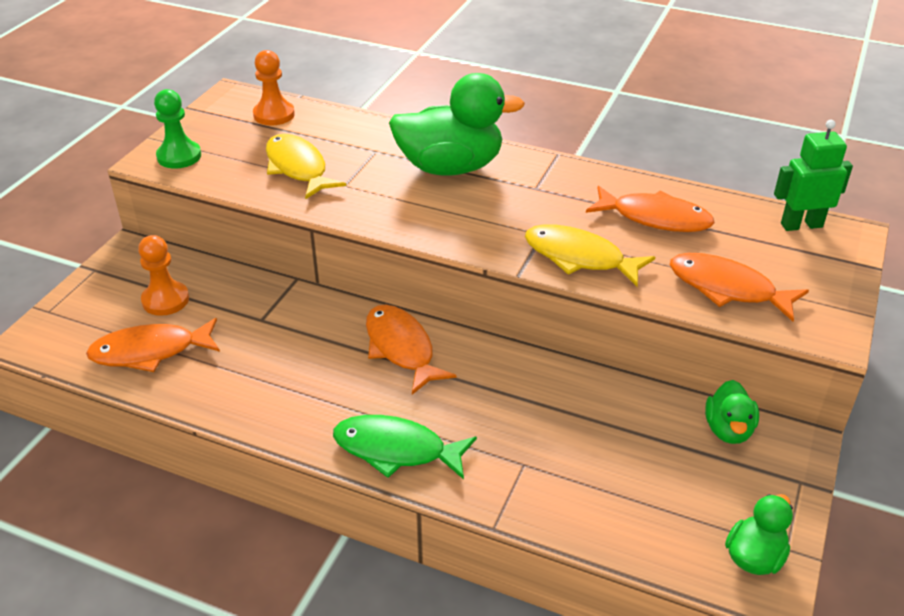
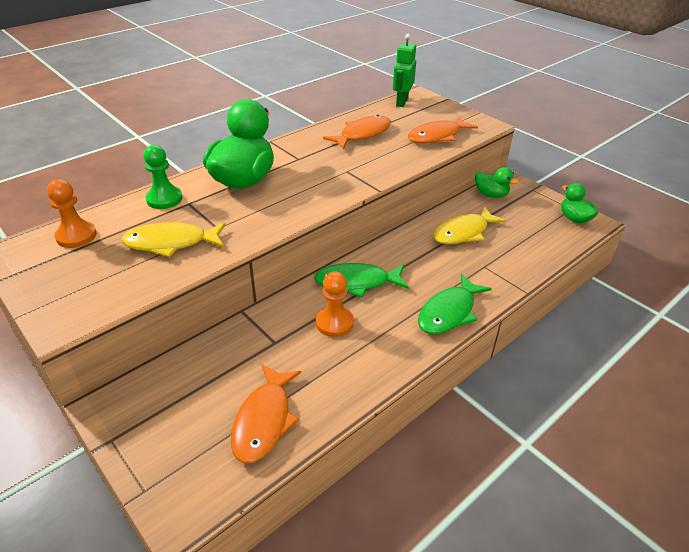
camera: 65 degrees left, 0 degrees up
(165, 300) = (203, 395): orange pawn -> orange pawn (334, 323)
(179, 156) = (75, 304): green pawn -> green pawn (164, 199)
(401, 348) = (356, 282): orange fish -> green fish
(579, 257) = (379, 166): yellow fish -> yellow fish (463, 232)

